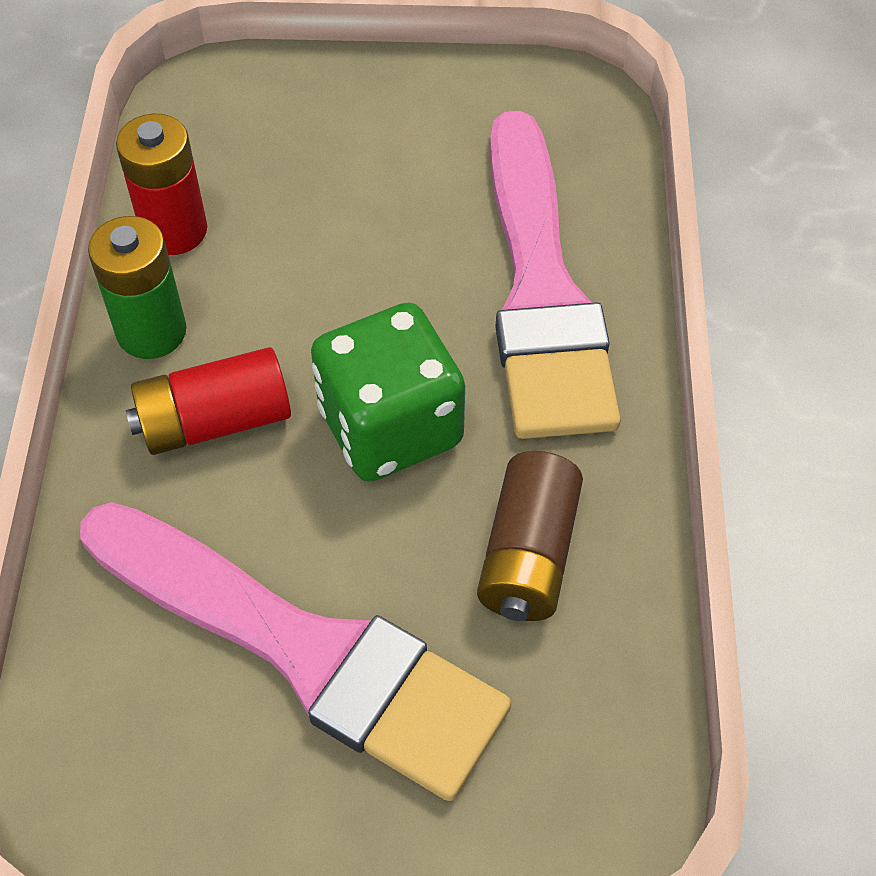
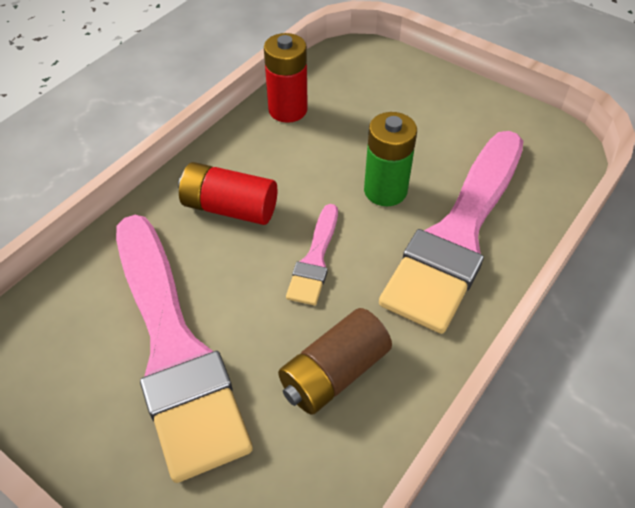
camera: 35 degrees right, 5 degrees down
(151, 331) = (237, 150): green battery -> green battery (385, 190)
(390, 426) = (315, 259): green dice -> pink brush

